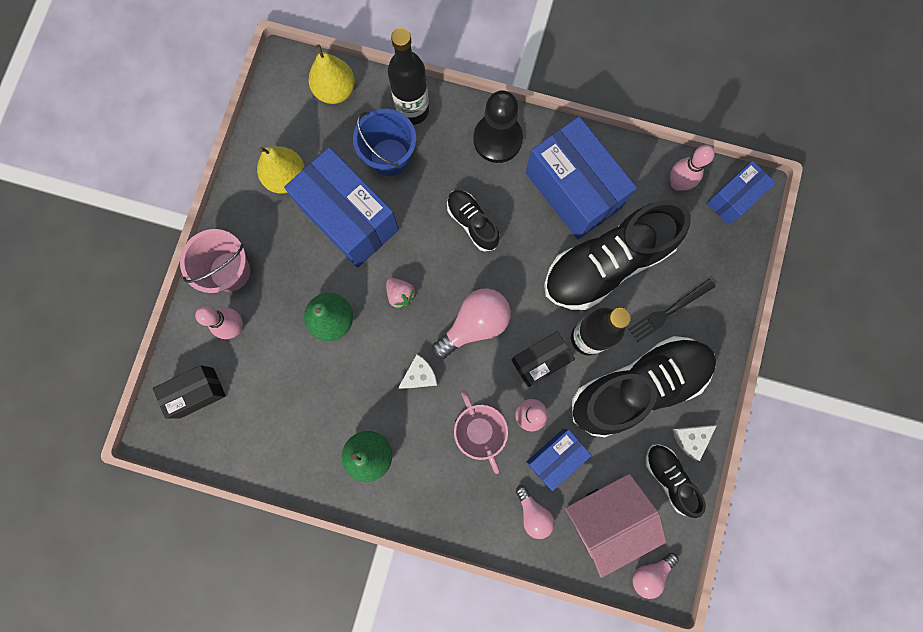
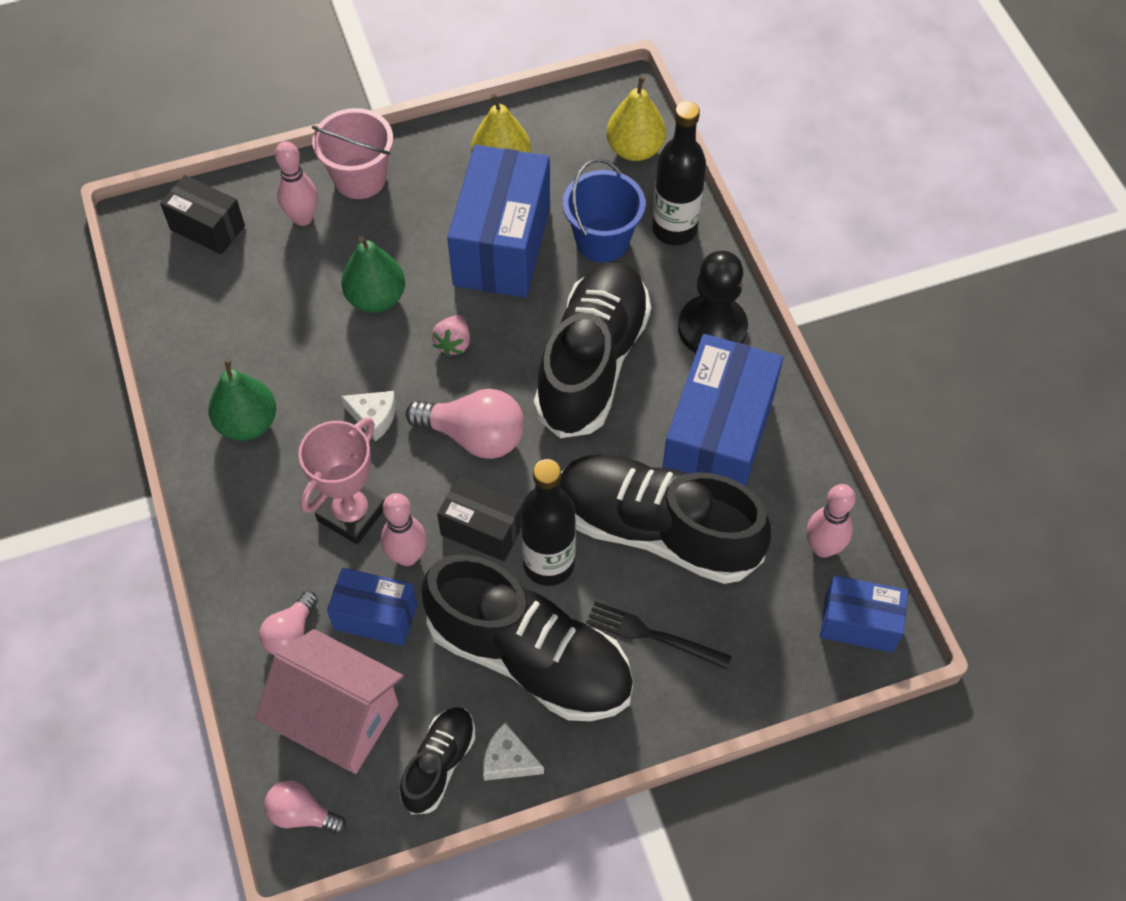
camera: 55 degrees right, 20 degrees down
(472, 223) = (592, 362): black shoe -> black shoe, size x2.04

